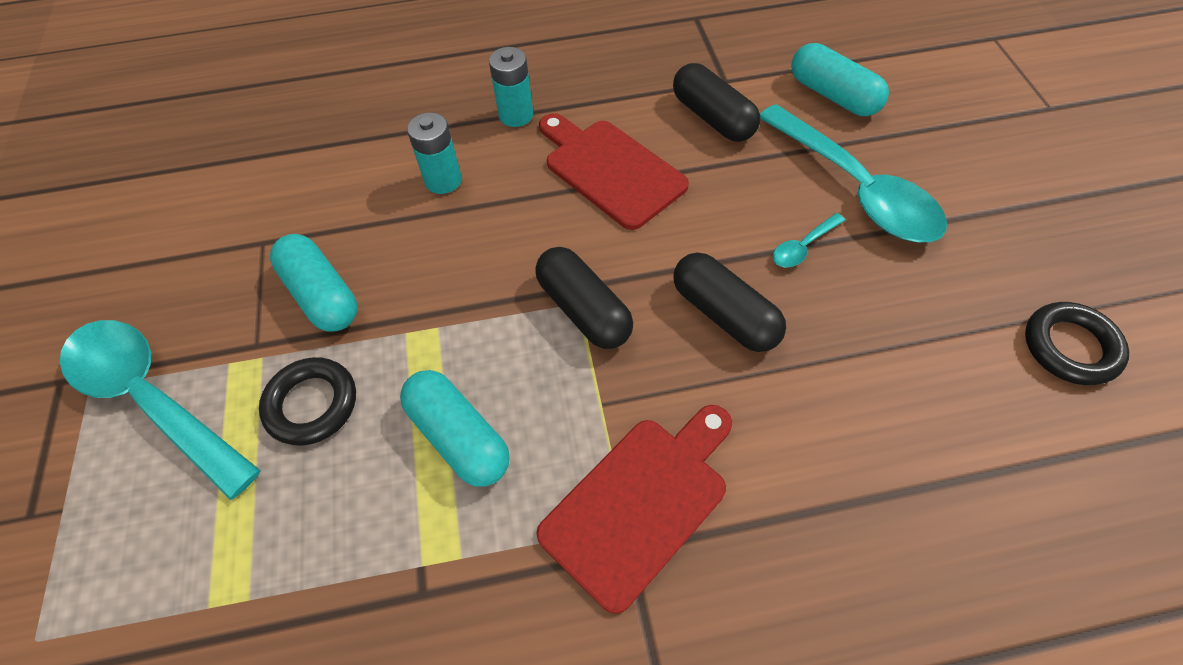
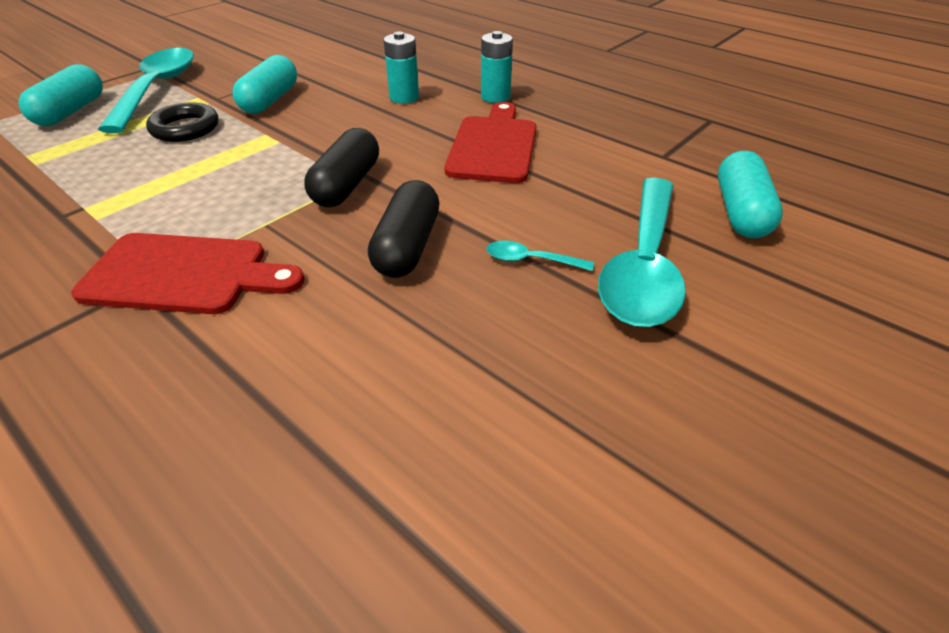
camera: 50 degrees right, 15 degrees down
(459, 437) = (194, 181): turquoise capsule -> turquoise capsule (71, 111)
(713, 117) = (613, 166): black capsule -> none
(1070, 347) = (624, 516): black ring -> none

